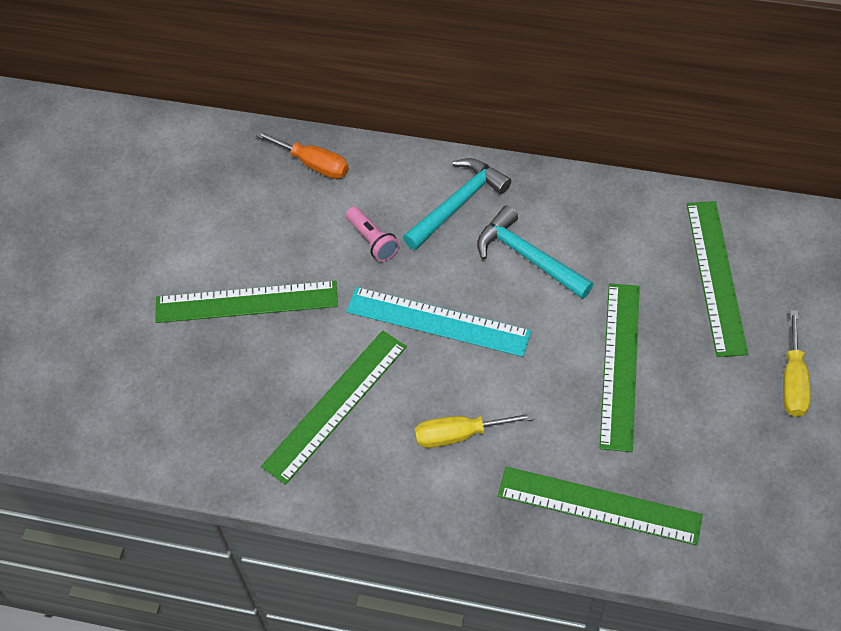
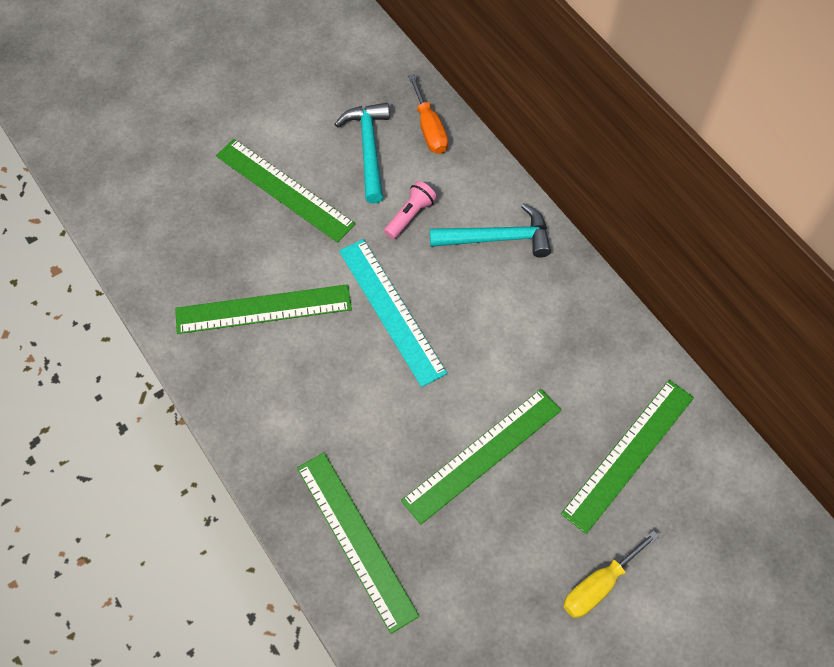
camera: 40 degrees right, 5 degrees up
(372, 240) = (410, 216): pink flashlight -> pink flashlight turned 150 degrees counterclockwise
(459, 434) = (319, 402): yellow screwdriver -> none
(528, 257) = (504, 318): turquoise hammer -> turquoise hammer (368, 149)

